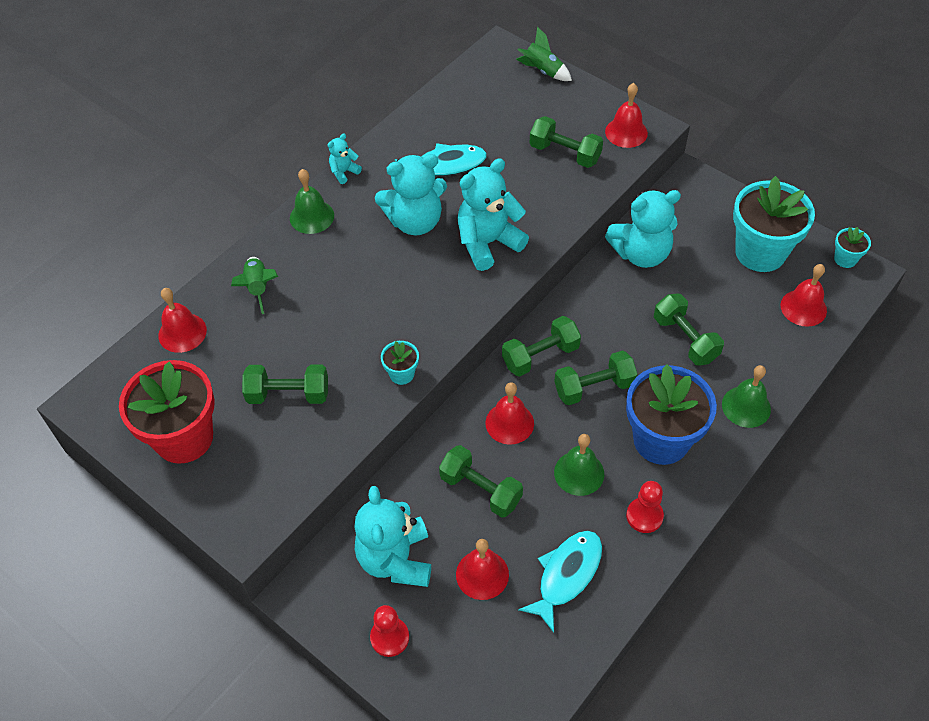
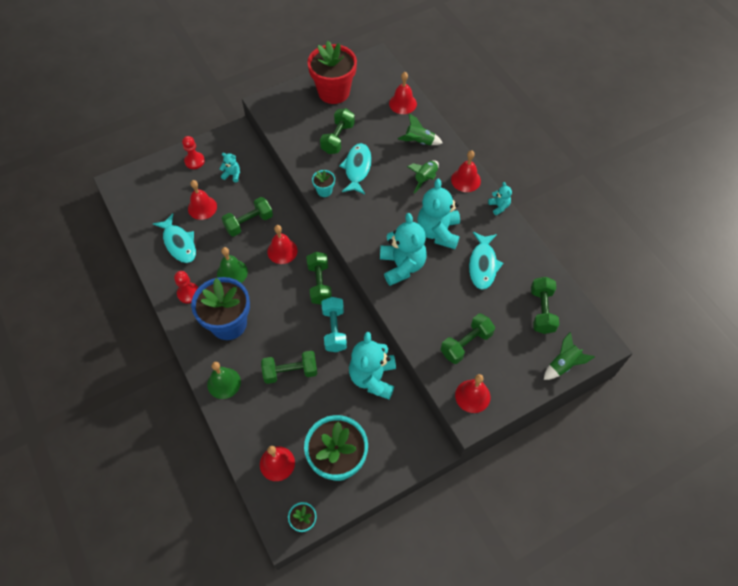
camera: 110 degrees right, 5 degrees up
(312, 216) = (465, 180): green bell -> red bell
(328, 261) = (425, 179): none -> green rocket
(341, 347) = (357, 168): none -> turquoise fish
(395, 559) = (232, 175): turquoise teddy bear -> turquoise teddy bear, size x0.47
(594, 387) = (282, 303): green dumbbell -> green dumbbell (542, 311)
(599, 314) = (334, 329): none -> turquoise dumbbell

